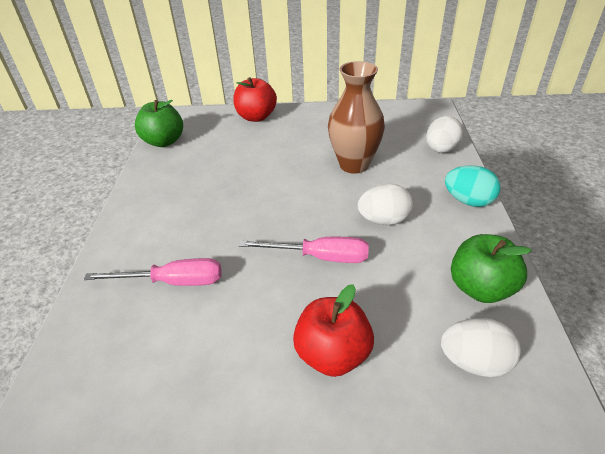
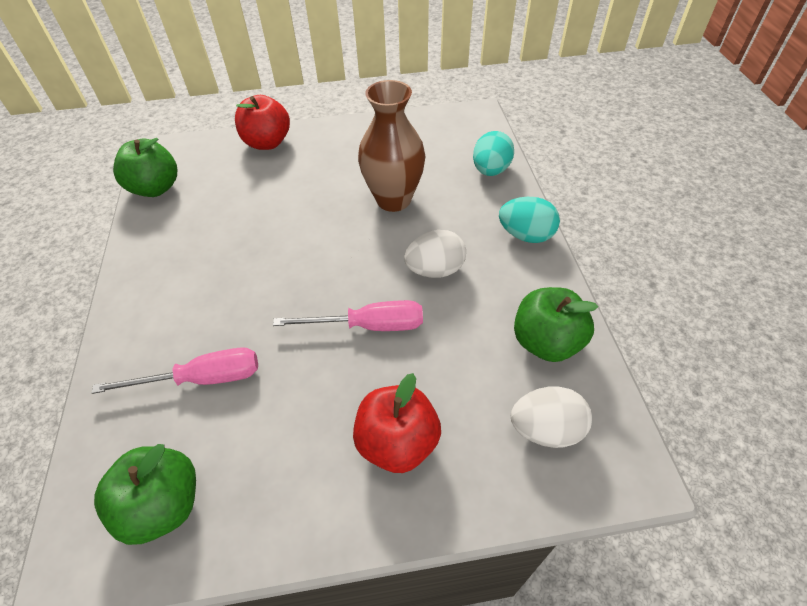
camera: 10 degrees left, 10 degrees up
(122, 377) = (163, 505): none -> green apple
(441, 150) = (490, 170): white egg -> turquoise egg

